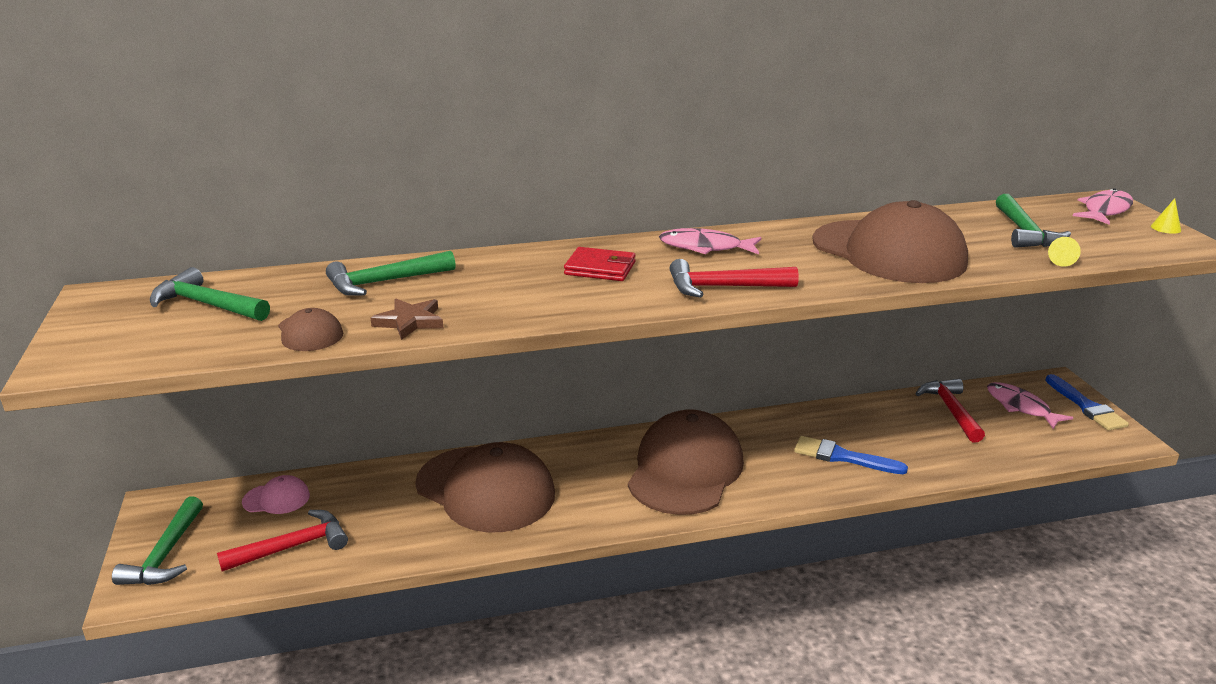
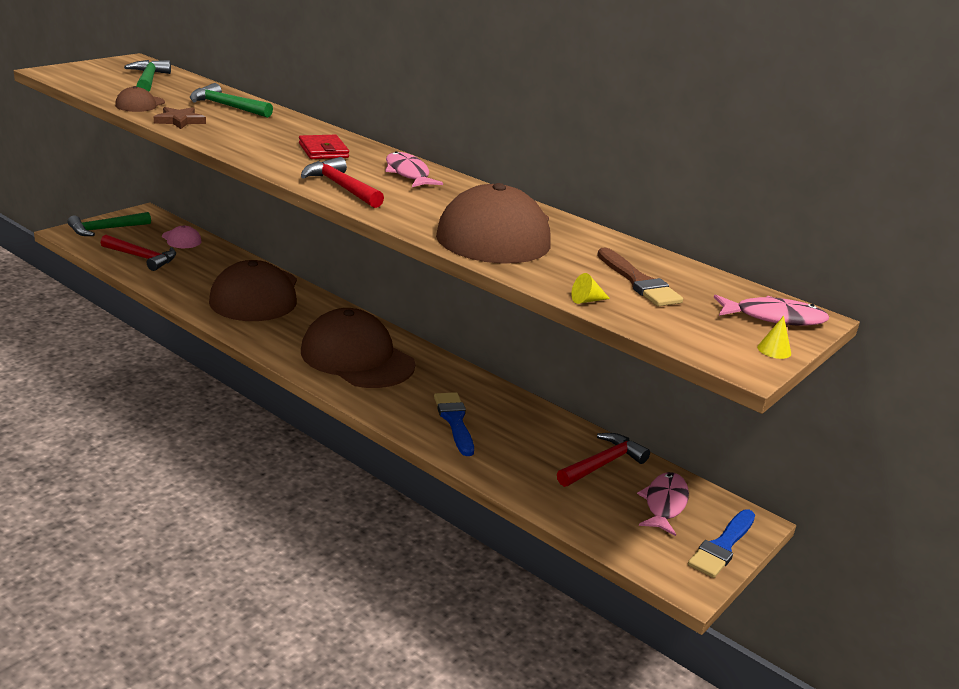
camera: 50 degrees right, 0 degrees up
(685, 470) = (357, 358): brown cap -> brown cap turned 120 degrees counterclockwise
(1024, 232) = (639, 282): green hammer -> brown brush

